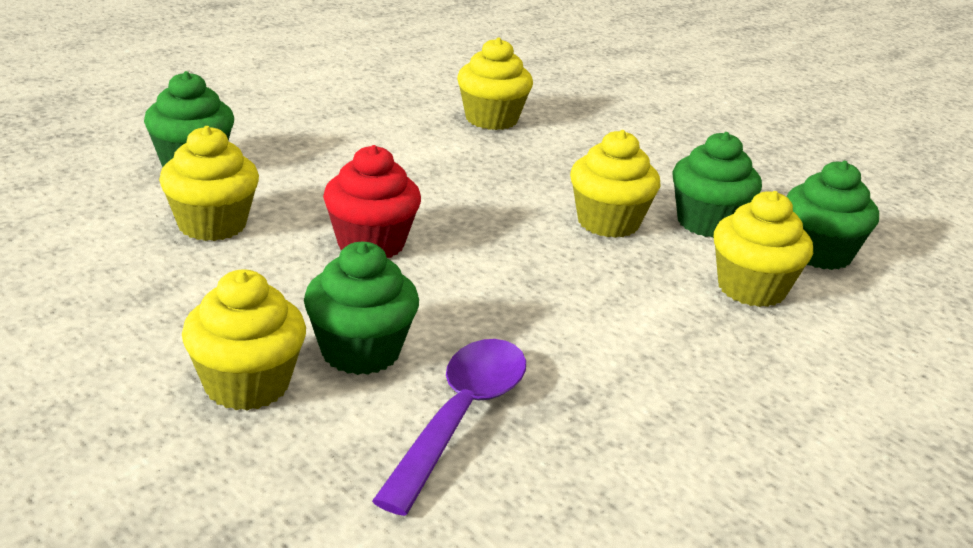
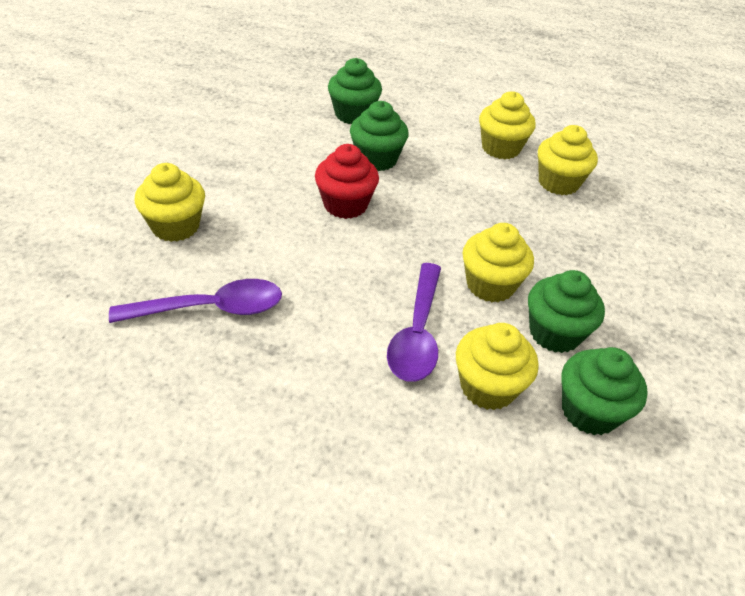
camera: 55 degrees right, 15 degrees up
(212, 225) = (302, 149): yellow cupcake -> yellow cupcake (500, 148)
(360, 351) = (237, 248): green cupcake -> green cupcake (376, 159)
(641, 293) = (417, 333): none -> purple spoon

